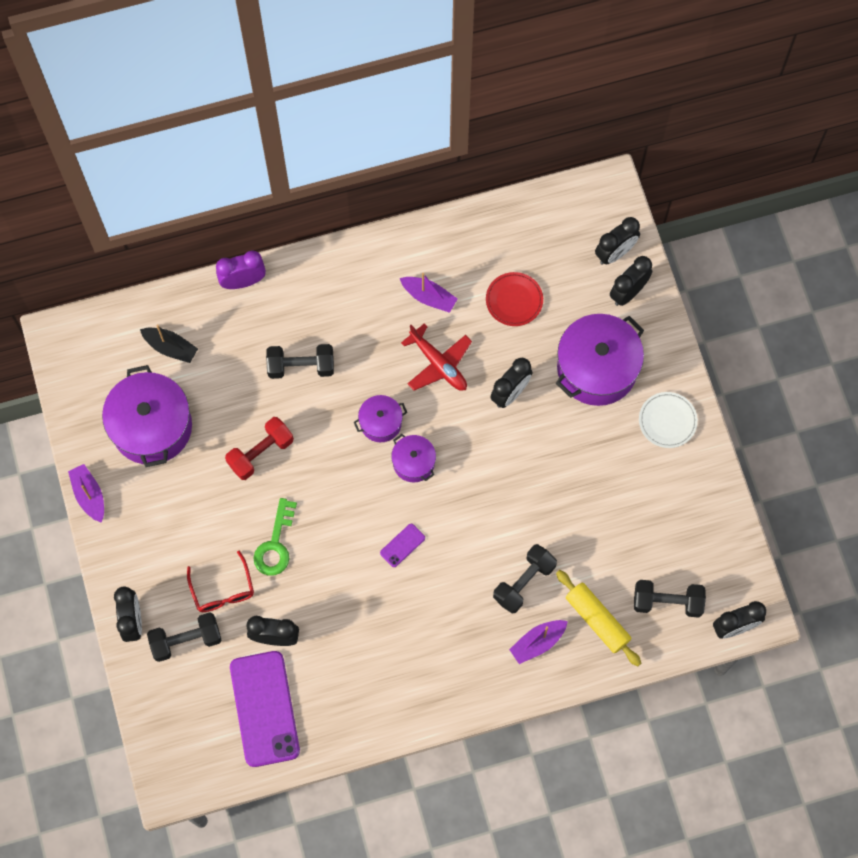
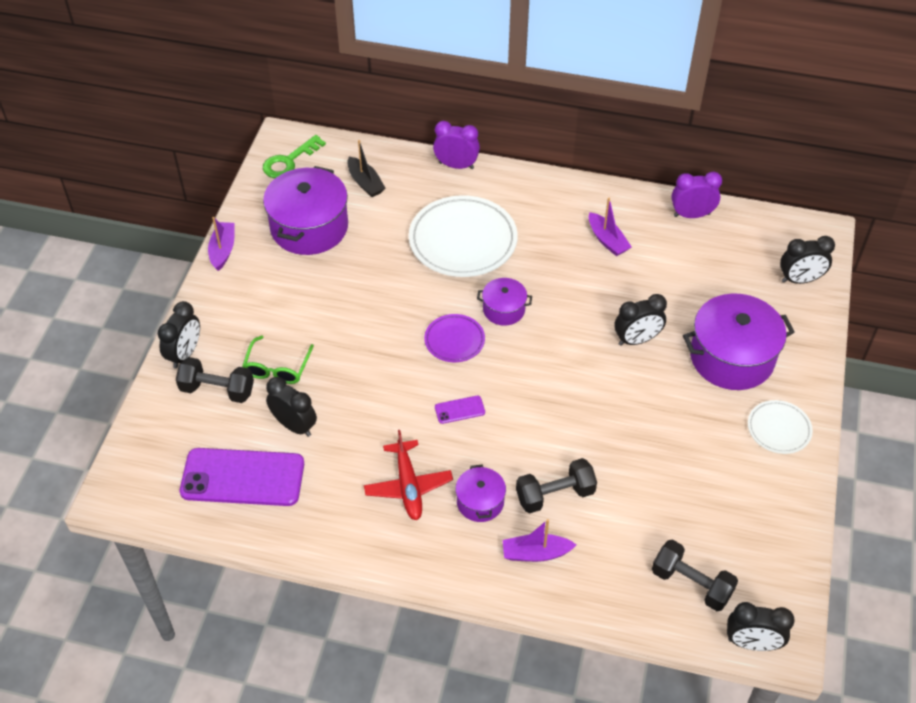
camera: 30 degrees right, 20 degrees down
(223, 590) = (277, 368): red glasses -> green glasses
(260, 453) = (384, 284): red dumbbell -> none
(264, 708) = (242, 477): purple phone -> purple phone turned 75 degrees clockwise
(275, 544) = (348, 355): green key -> green key (289, 161)
(301, 366) = (463, 240): black dumbbell -> white plate
(357, 478) = (454, 340): none -> purple plate
(413, 462) = (513, 352): purple pot -> purple pot (480, 502)
(439, 364) = (584, 290): red plane -> red plane (408, 486)
(488, 227) = (691, 215): none -> purple clock
(514, 300) = (683, 274): red plate -> none
(597, 620) = (608, 563): yellow rolling pin -> none
(628, 292) = (796, 313): black clock -> none

